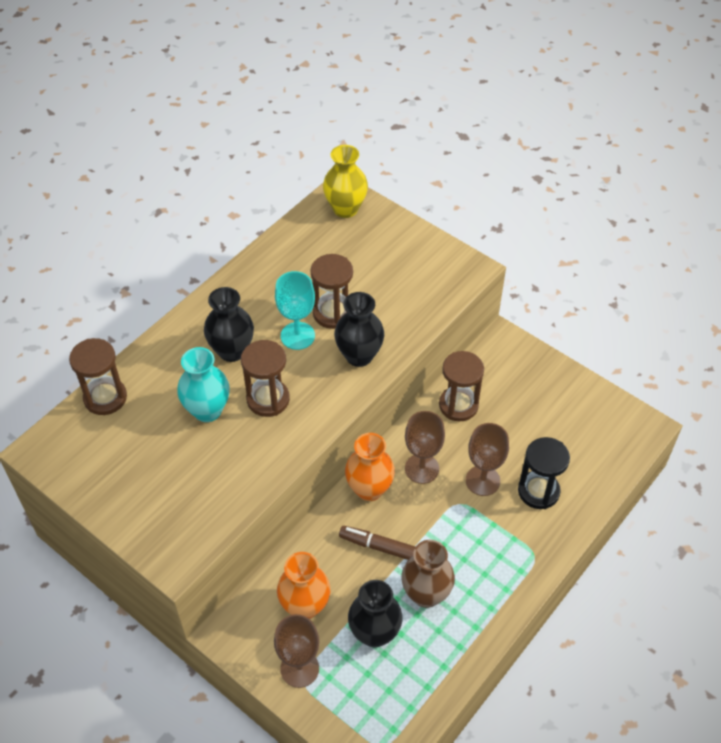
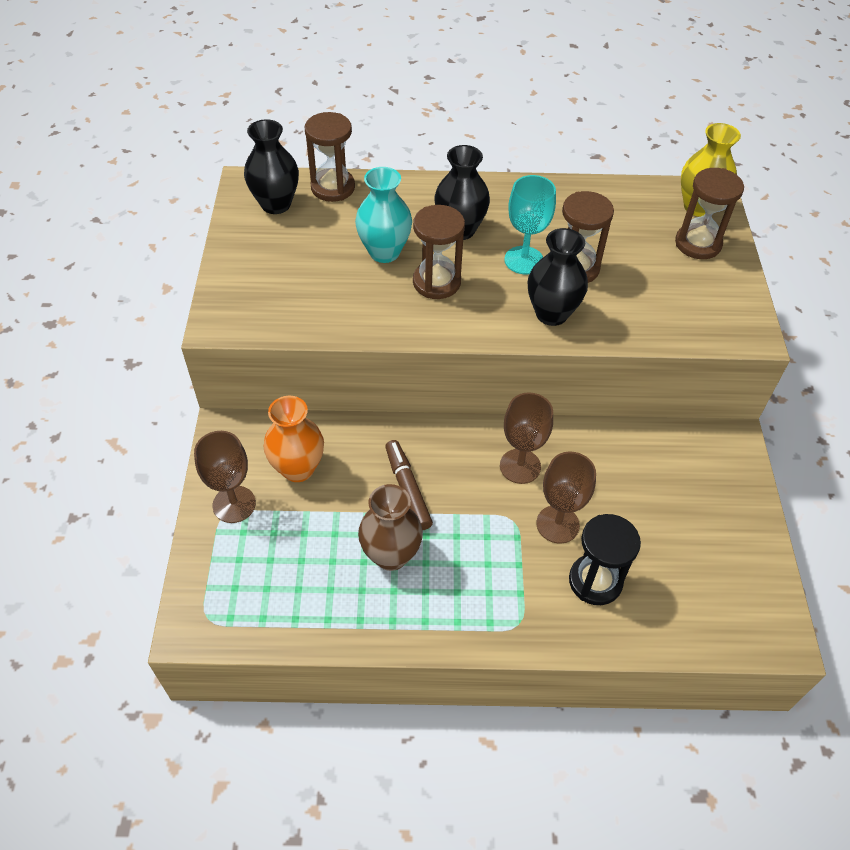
camera: 50 degrees right, 0 degrees up
(369, 489) = (458, 440): orange vase -> none
(374, 633) = (315, 539): black vase -> black vase (276, 204)
(458, 405) = (619, 451): brown hourglass -> brown hourglass (698, 244)

